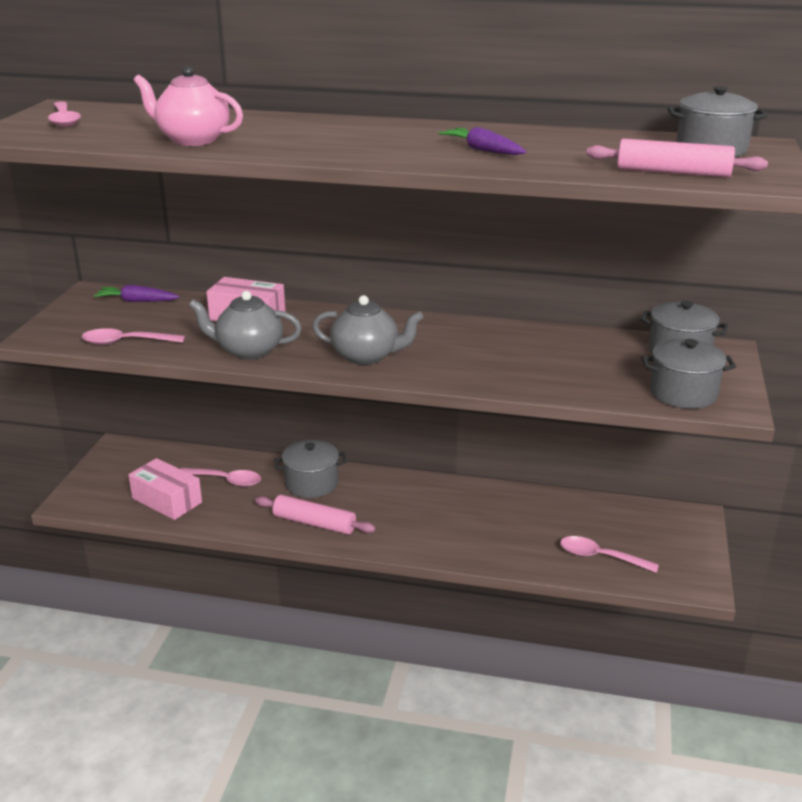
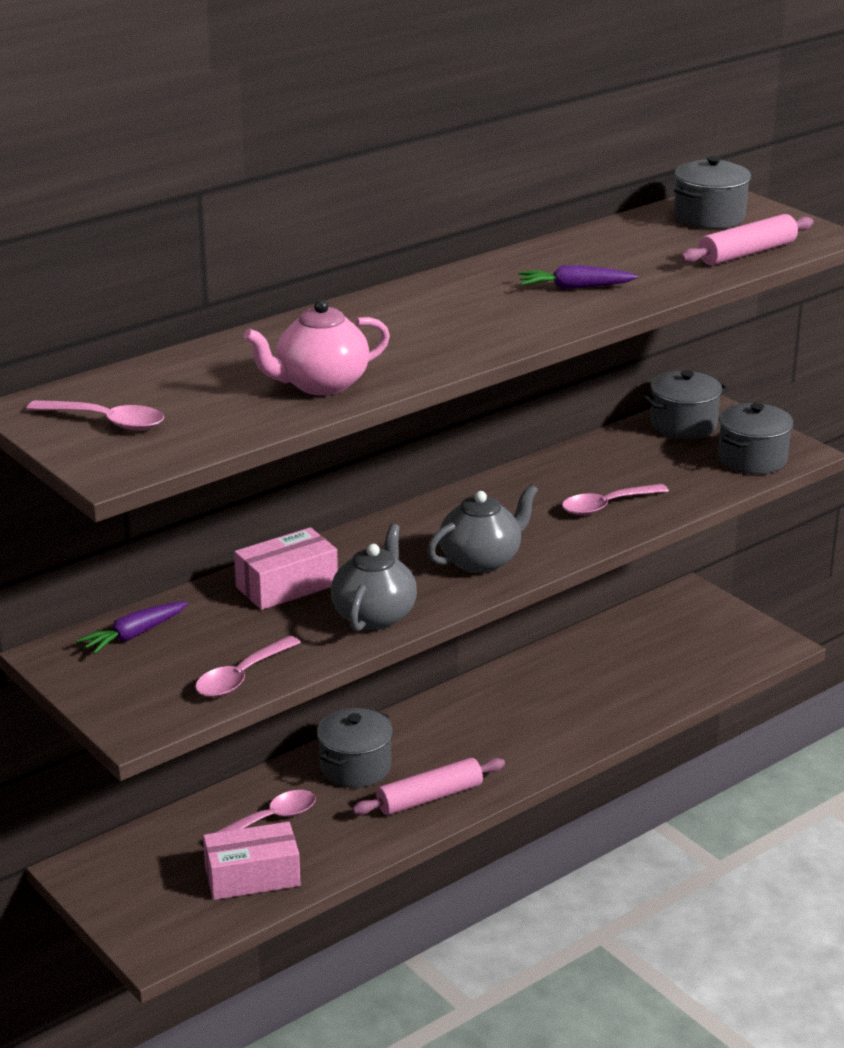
camera: 50 degrees left, 0 degrees up
(248, 351) = (374, 615): grey teapot -> grey teapot turned 150 degrees clockwise
(600, 557) = (685, 669): pink spoon -> pink spoon (606, 506)

